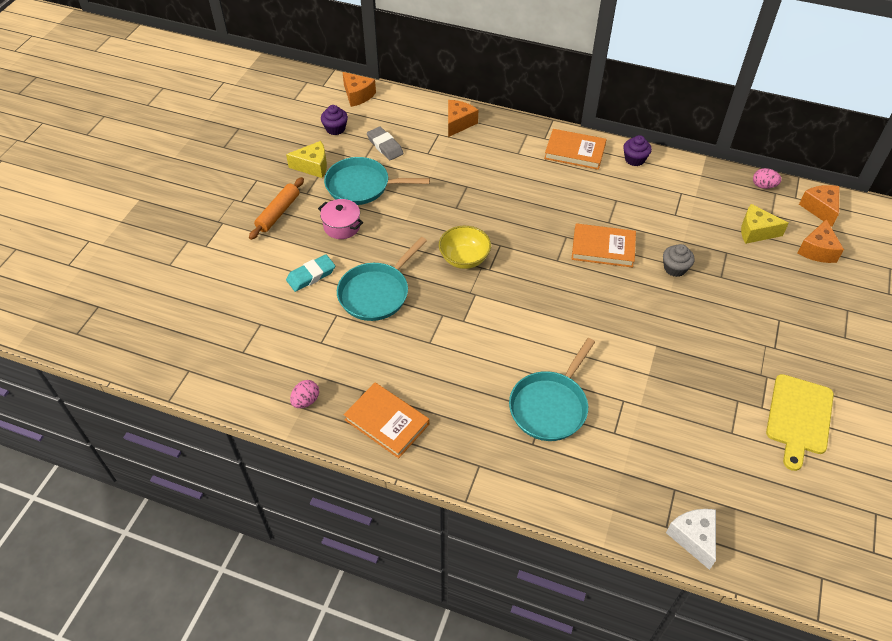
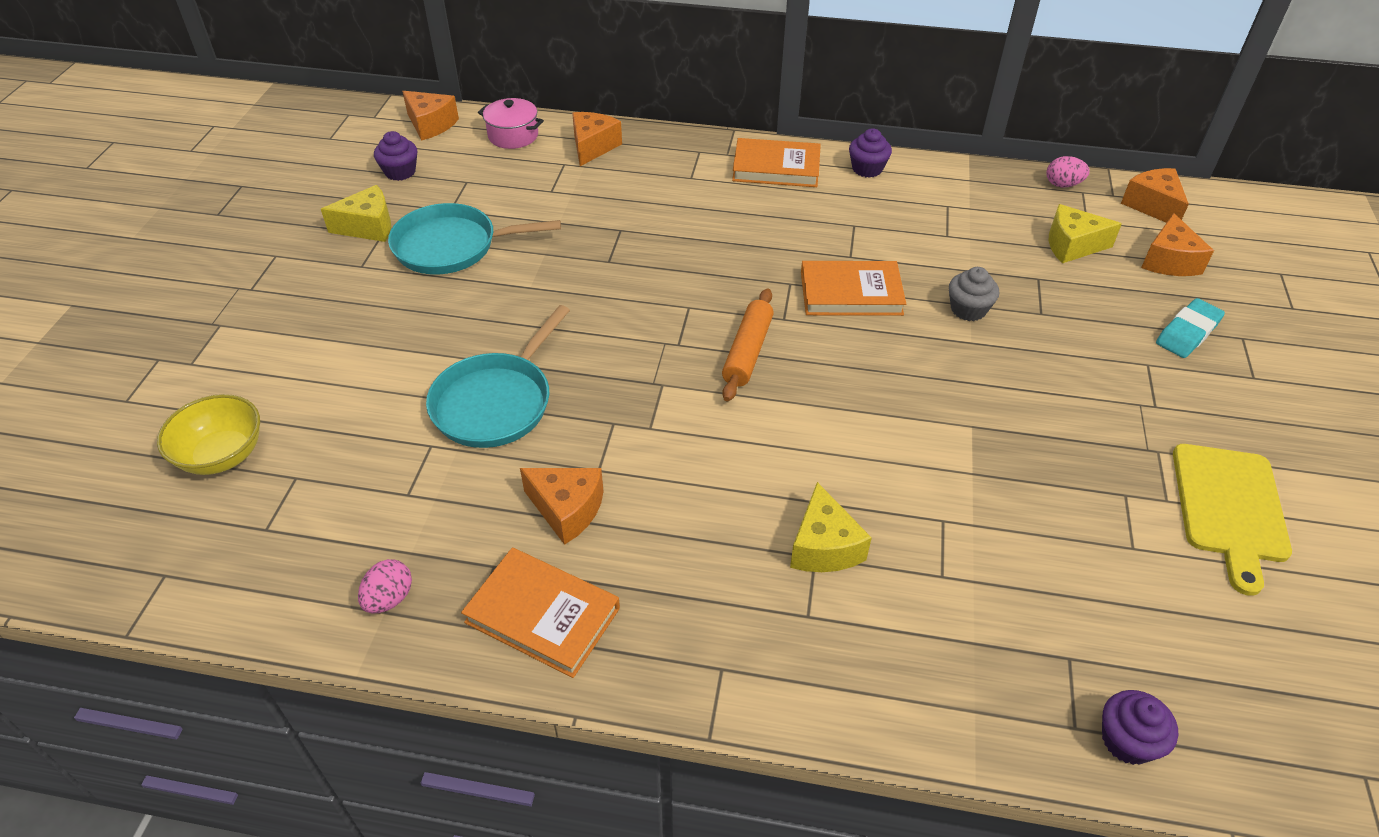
camera: 10 degrees left, 5 degrees down
(278, 213) = (315, 300): orange rolling pin -> orange rolling pin (747, 352)
(311, 275) = (380, 388): turquoise eraser -> turquoise eraser (1187, 332)
(342, 226) = (425, 308): pink pot -> pink pot (513, 136)
(385, 146) = (482, 188): grey eraser -> none
(408, 364) = (567, 510): none -> orange cheese
(464, 258) = (635, 333): yellow bowl -> yellow bowl (222, 455)
(550, 406) = (823, 546): turquoise pan -> yellow cheese
(693, 538) = (1127, 740): white cheese -> purple cupcake

